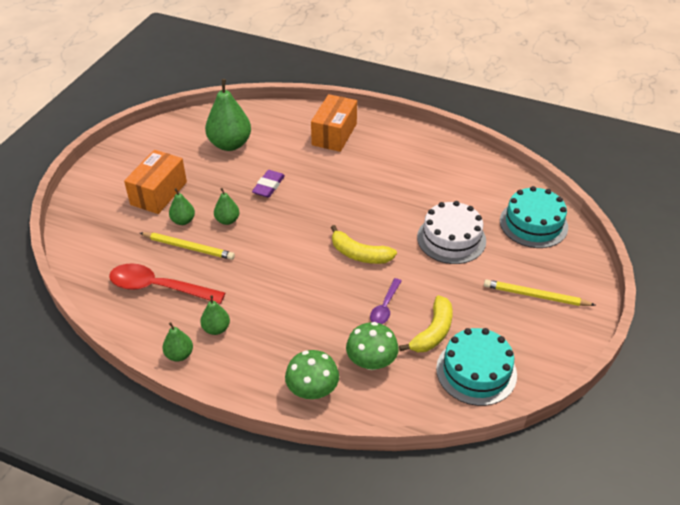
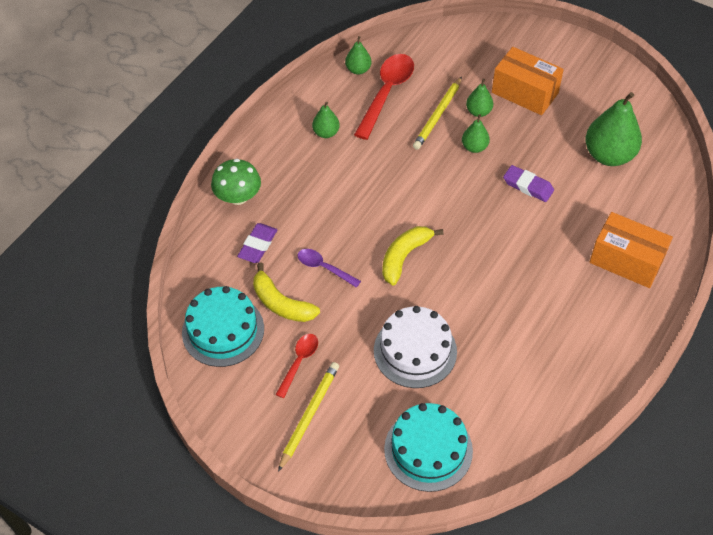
camera: 100 degrees right, 10 degrees up
(179, 355) = (302, 107): green pear -> green pear (358, 70)
(371, 361) = (258, 245): green mushroom -> purple eraser
(489, 310) = (299, 362): none -> red spoon

